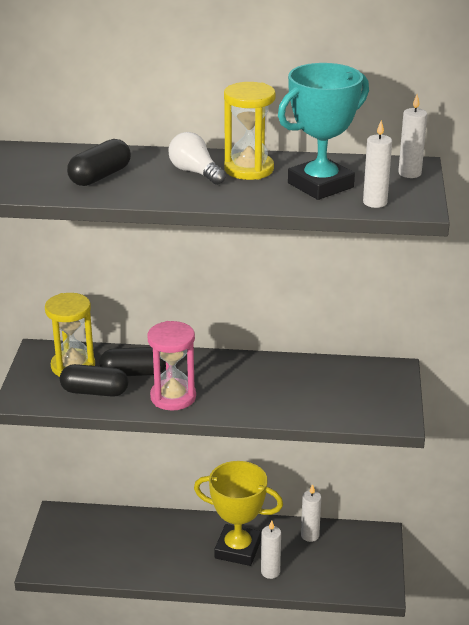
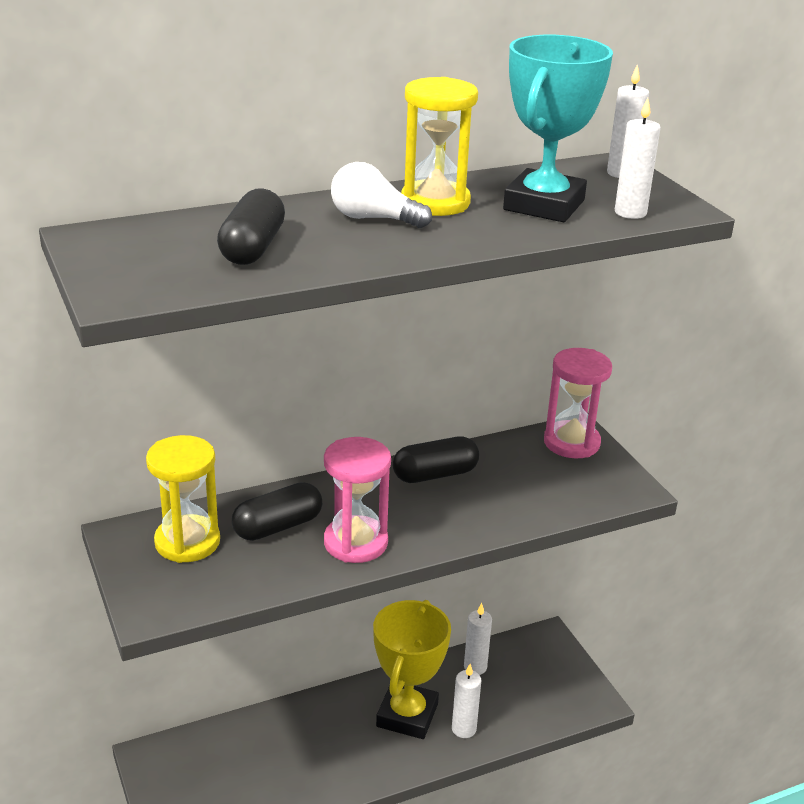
camera: 30 degrees left, 0 degrees up
(94, 391) = (247, 568): black capsule -> black capsule (435, 474)
(238, 549) = (407, 715): yellow trophy -> yellow trophy turned 60 degrees counterclockwise
(383, 376) = (571, 443): none -> pink hourglass

